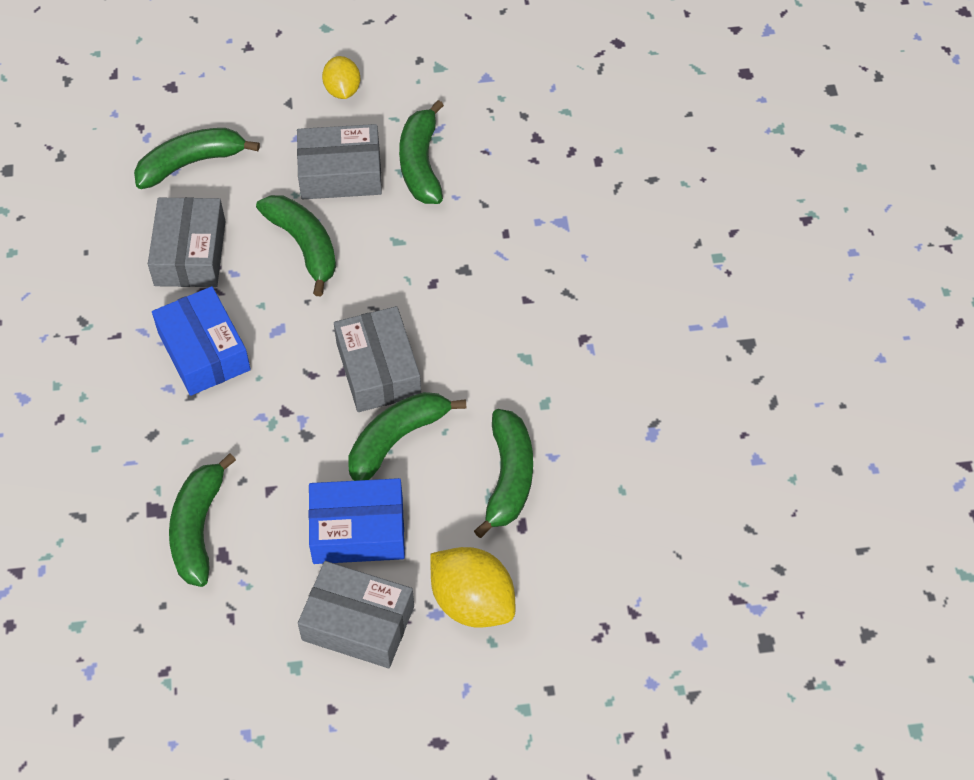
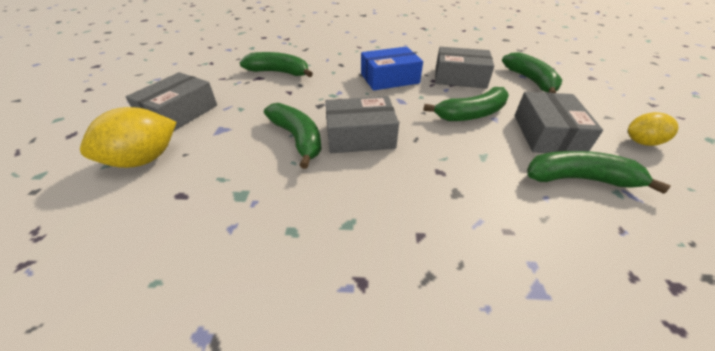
camera: 100 degrees right, 15 degrees down
(358, 530) = (240, 117): blue box -> none
(508, 478) = (229, 193): green banana -> none

